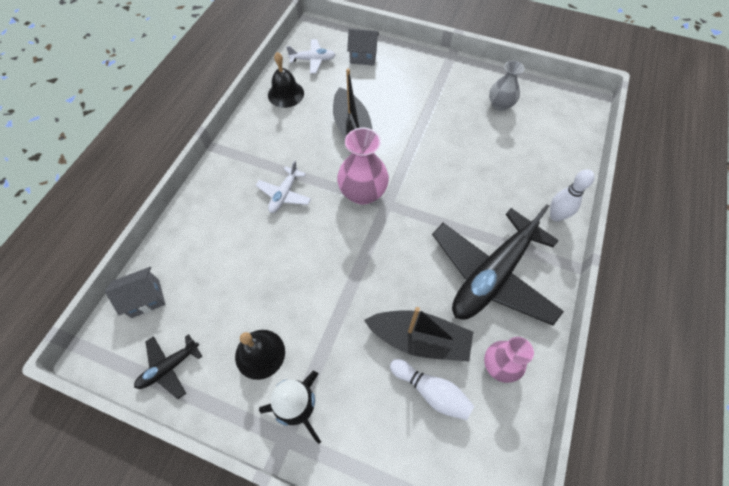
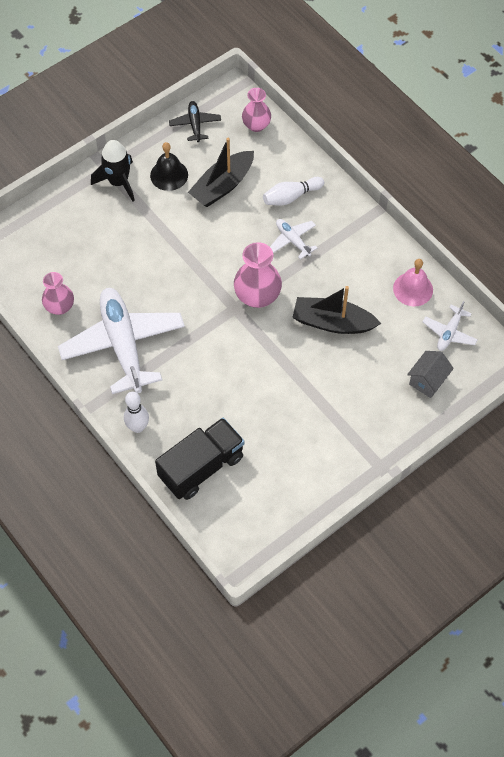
camera: 120 degrees right, 0 degrees up
(145, 298) = (256, 125): grey house -> pink vase
(286, 94) = (413, 289): black bell -> pink bell
(419, 339) = (112, 269): black boat -> black boat (222, 186)
(431, 391) = (74, 257): white bowling pin -> white bowling pin (291, 197)
(492, 275) = (123, 345): black plane -> white plane
(500, 105) = (284, 468): grey vase -> none
(546, 154) = (201, 467): none -> black truck

